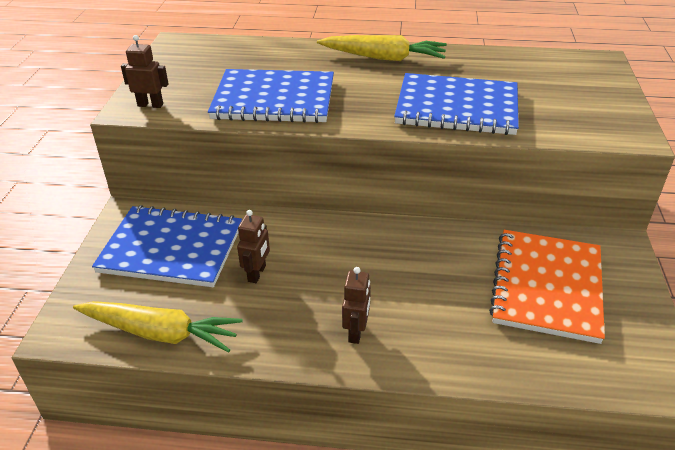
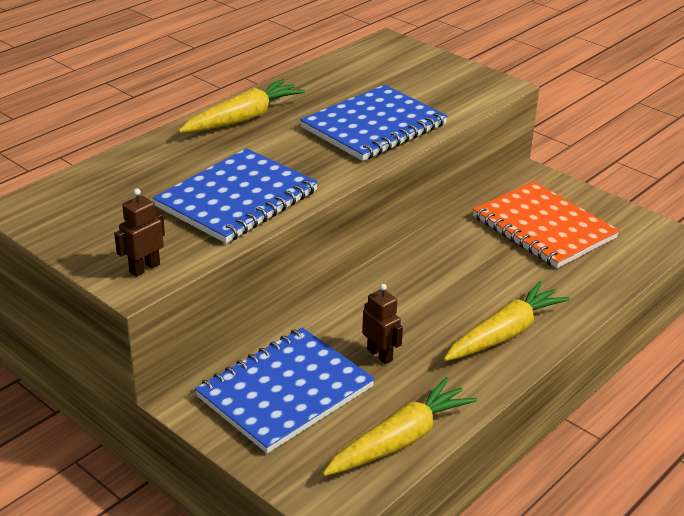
camera: 55 degrees left, 5 degrees down
(356, 332) = (504, 334): brown robot -> yellow carrot

